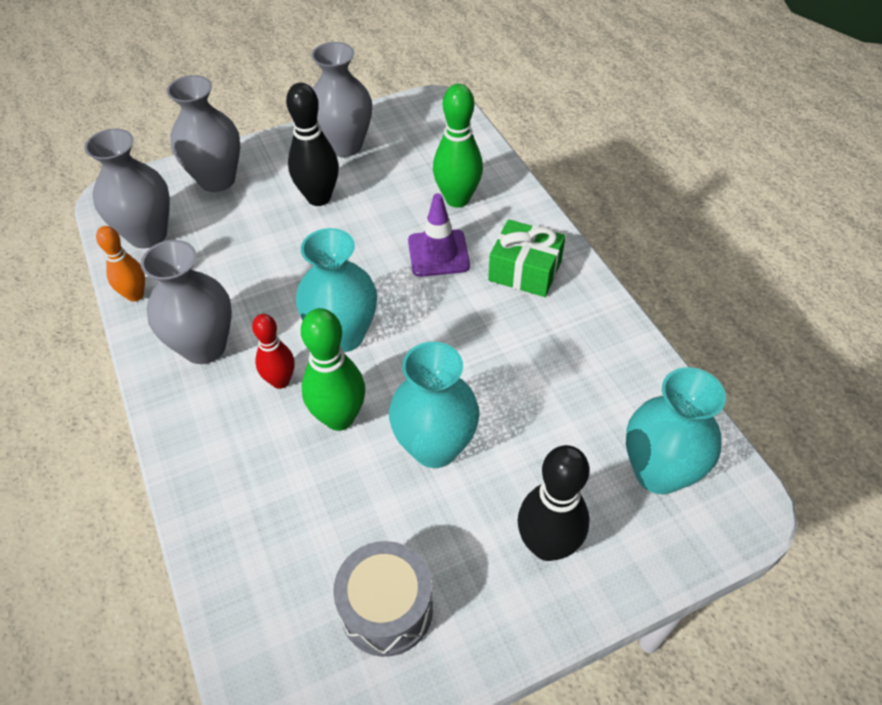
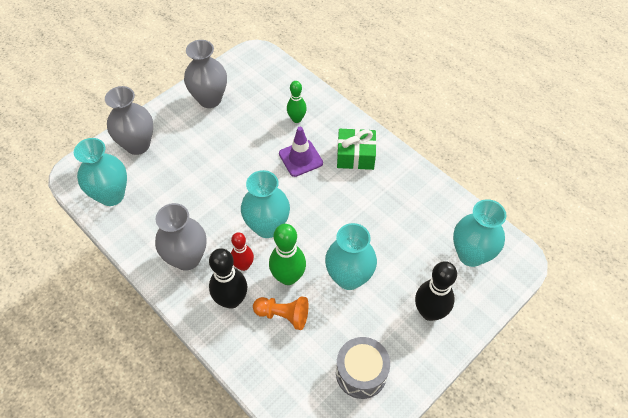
camera: 20 degrees left, 5 degrees up
(135, 295) = (125, 238): orange bowling pin -> none
(147, 235) = (111, 195): grey vase -> turquoise vase
(304, 473) = (283, 315): none -> orange pawn
(319, 198) = (210, 140): black bowling pin -> black bowling pin (231, 300)
(457, 199) = (296, 119): green bowling pin -> green bowling pin, size x0.64

